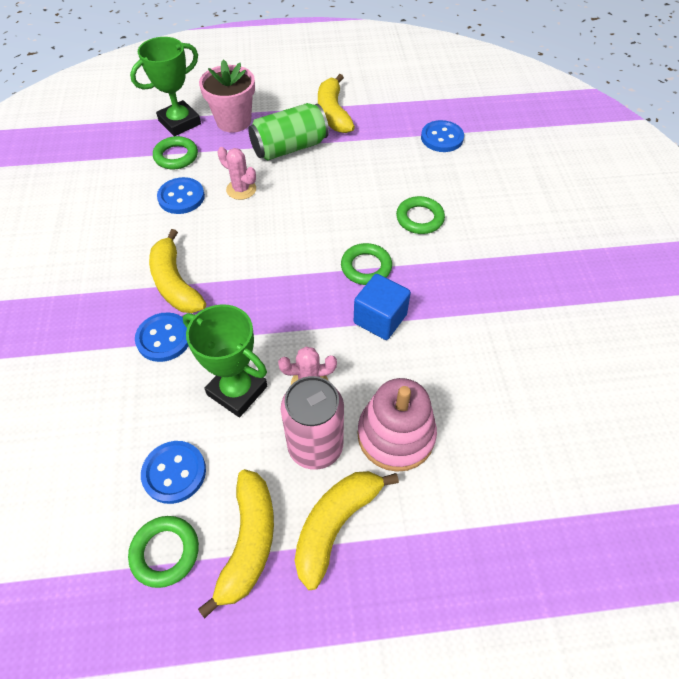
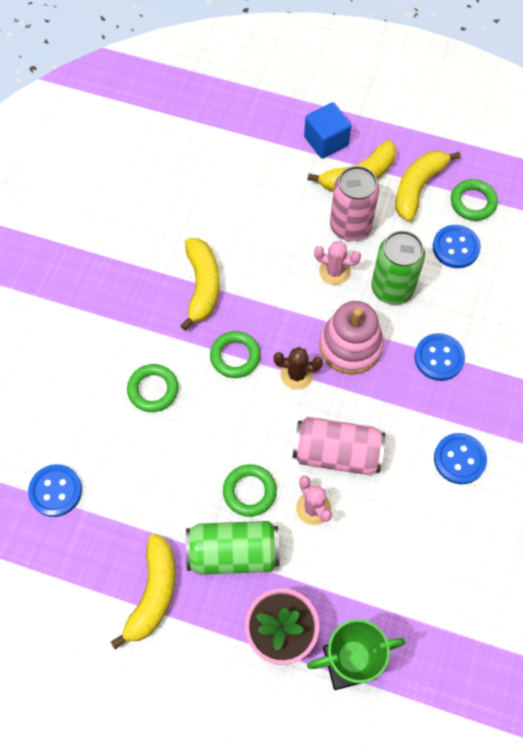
camera: 155 degrees left, 10 degrees up
(175, 283) = (415, 412): yellow banana -> yellow banana (202, 286)
(176, 156) = (369, 597): green ring -> green ring (249, 491)
(181, 197) = (381, 524): blue button -> blue button (459, 459)
(237, 229) = (336, 453): none -> pink can
(237, 390) = (392, 288): green trophy -> green can
(301, 273) = (296, 374): none -> brown cactus
(380, 319) = (251, 302): blue cube -> blue cube (326, 141)
(396, 435) = (290, 211): pink stacking toy -> pink stacking toy (350, 346)

